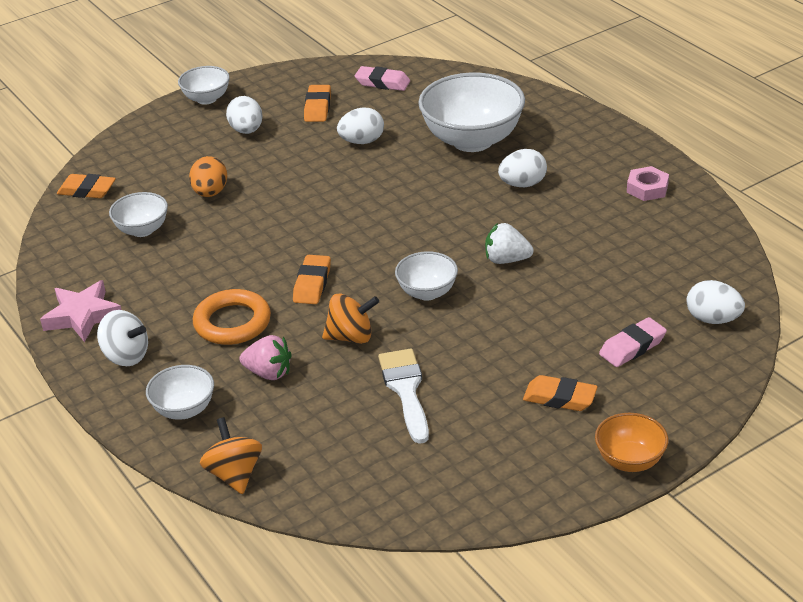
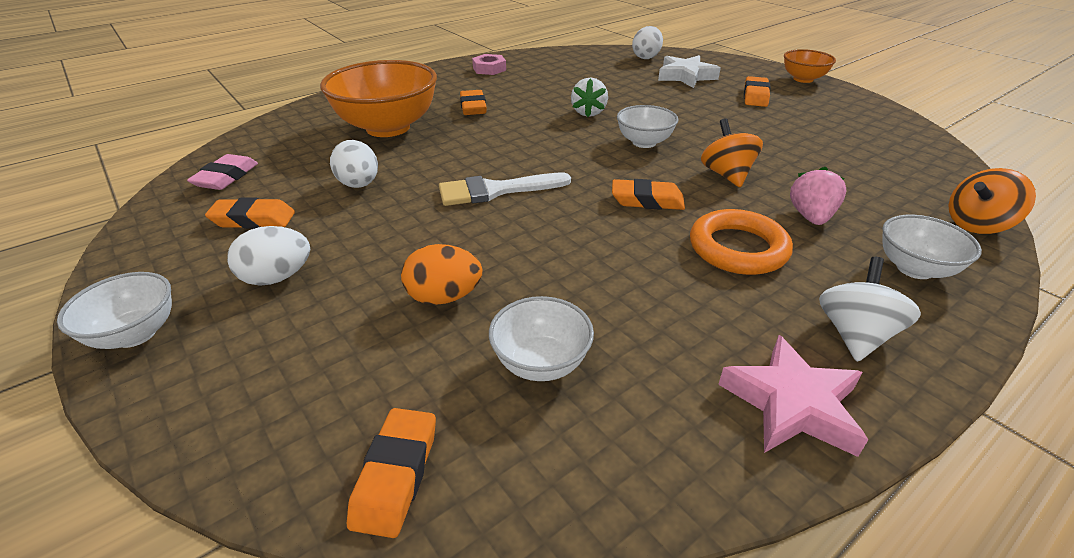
camera: 95 degrees left, 0 degrees up
(406, 390) = (786, 148): white brush -> white brush (495, 191)
(472, 140) = (388, 128): white bowl -> orange bowl
(522, 184) = (473, 107): white egg -> orange eraser
(632, 347) = (685, 76): pink eraser -> white star

